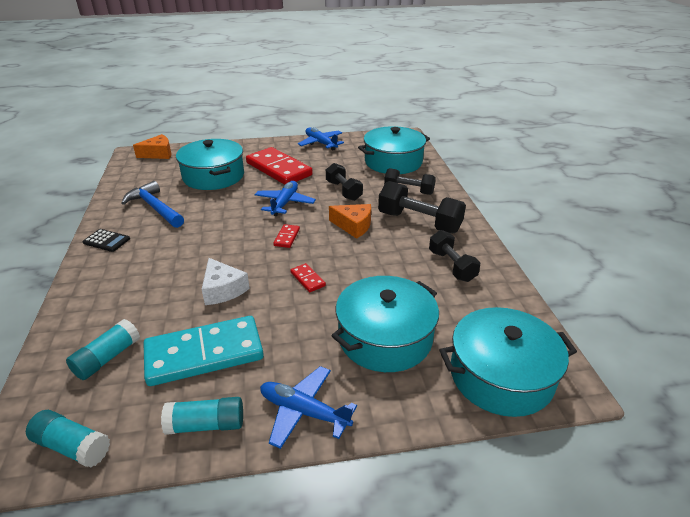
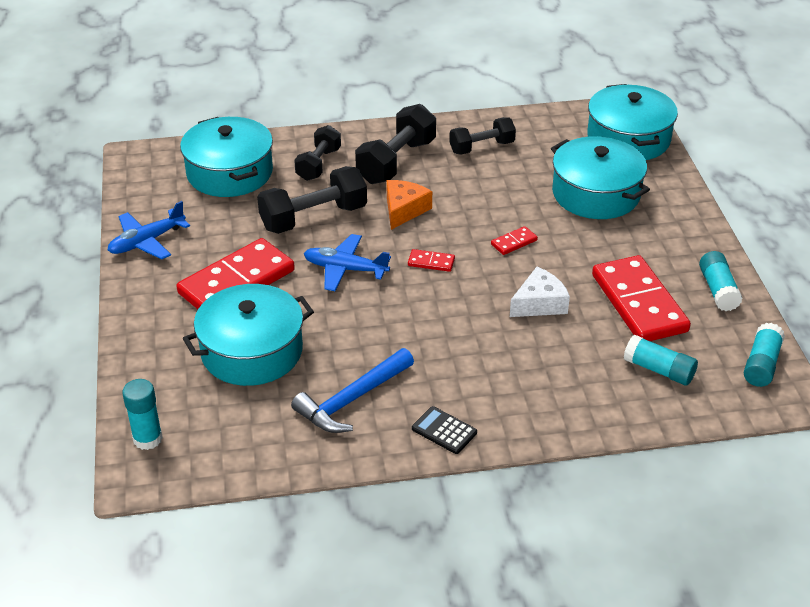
camera: 90 degrees left, 5 degrees up
(106, 241) = (444, 431): black calculator -> black calculator turned 75 degrees counterclockwise
(158, 154) = (147, 439): orange cheese -> turquoise glue stick
(204, 354) = (639, 303): turquoise domino -> red domino
(304, 411) = (690, 238): blue plane -> none
(343, 191) = (313, 218): black dumbbell -> black dumbbell, size x1.53

